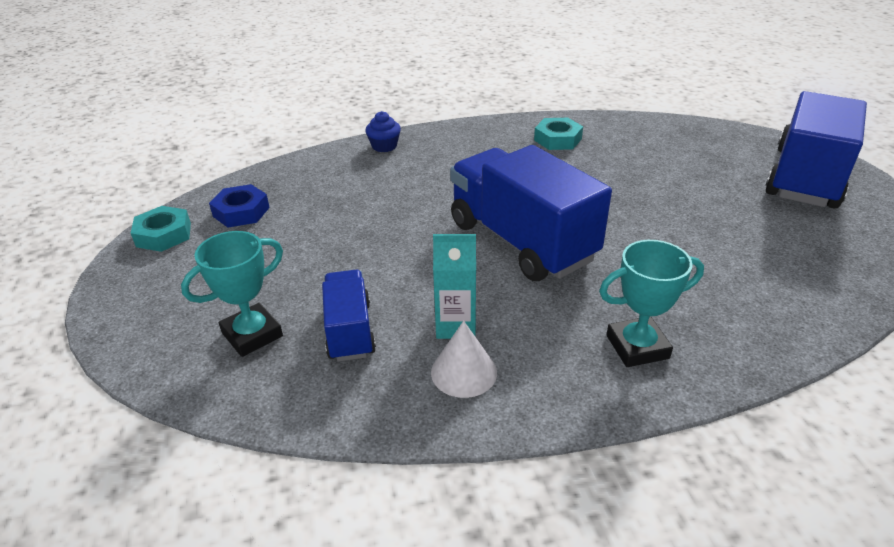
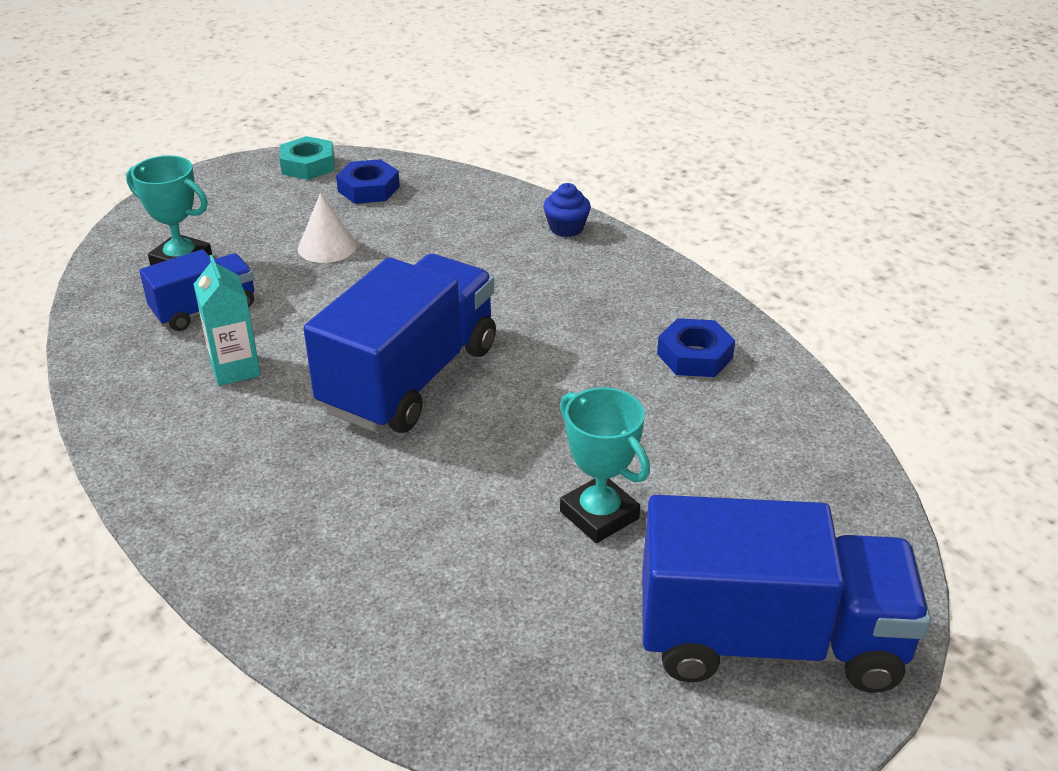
camera: 65 degrees right, 0 degrees up
(464, 372) = (166, 391): white cone -> white cone (327, 247)
(557, 139) = (694, 356): turquoise nut -> blue nut
(637, 347) = (243, 502): turquoise trophy -> turquoise trophy (599, 515)

